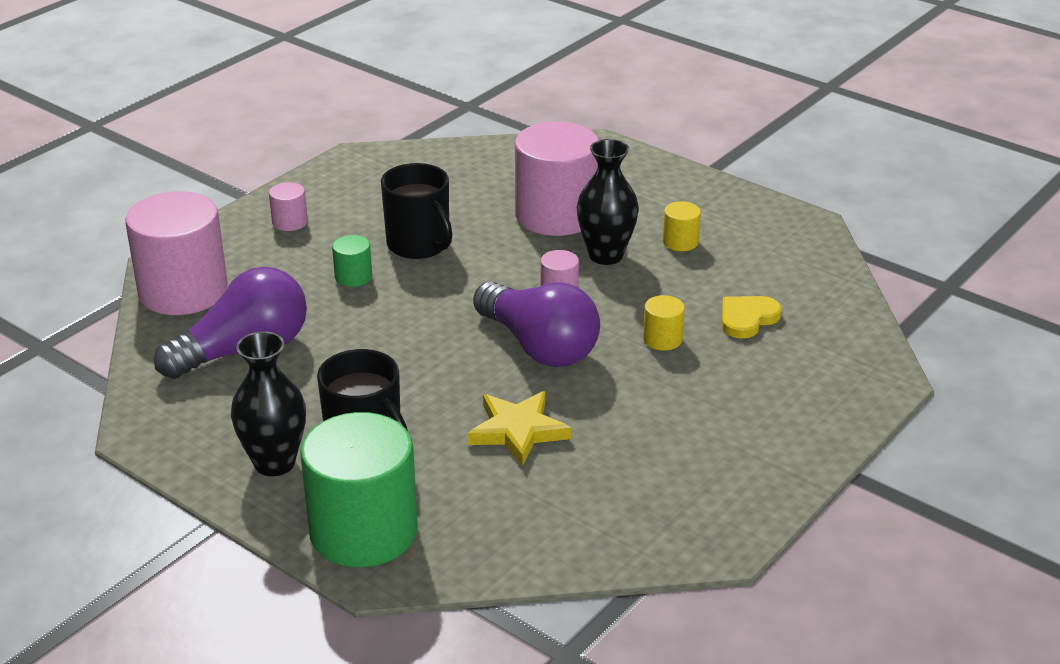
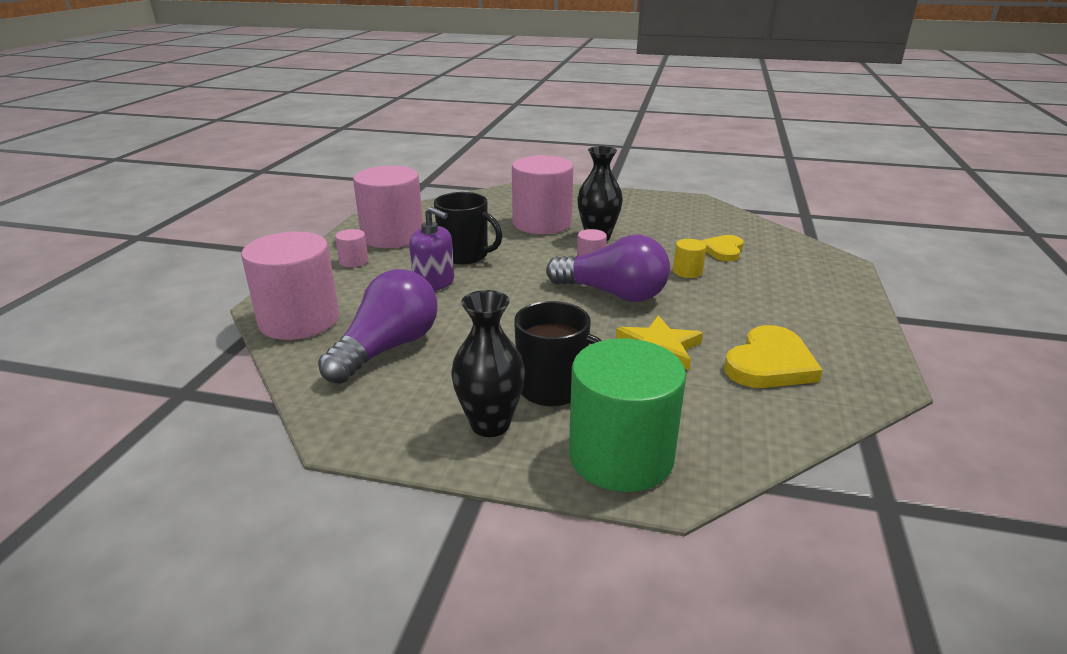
camera: 25 degrees left, 5 degrees down
(353, 277) = (434, 283): green cylinder -> purple soap dispenser
(359, 193) = (392, 236): none -> pink cylinder
(618, 485) = (770, 364): none -> yellow heart
(680, 242) = (635, 222): yellow cylinder -> none

